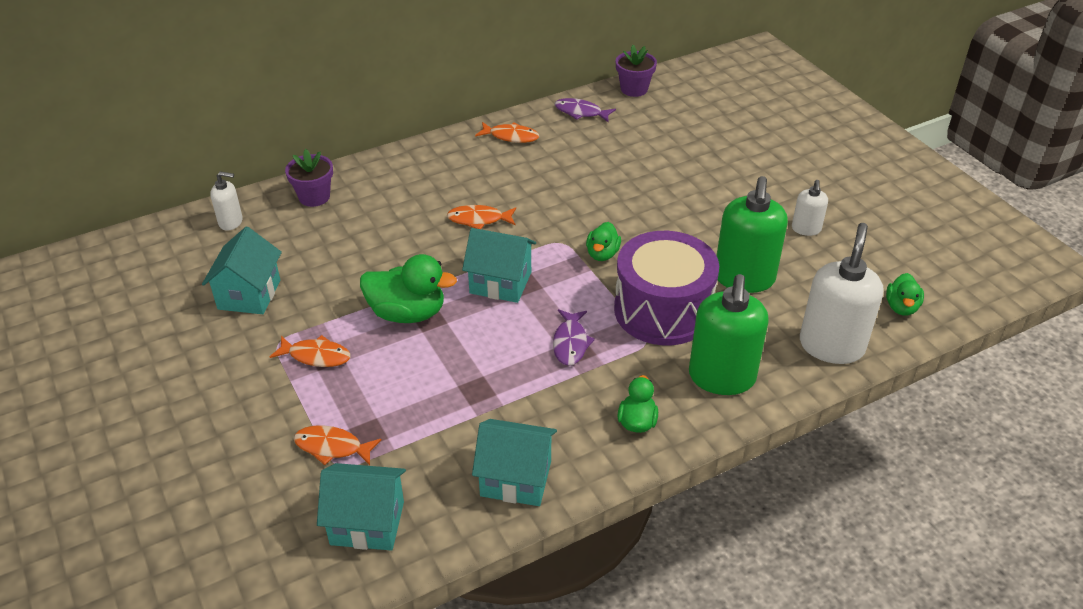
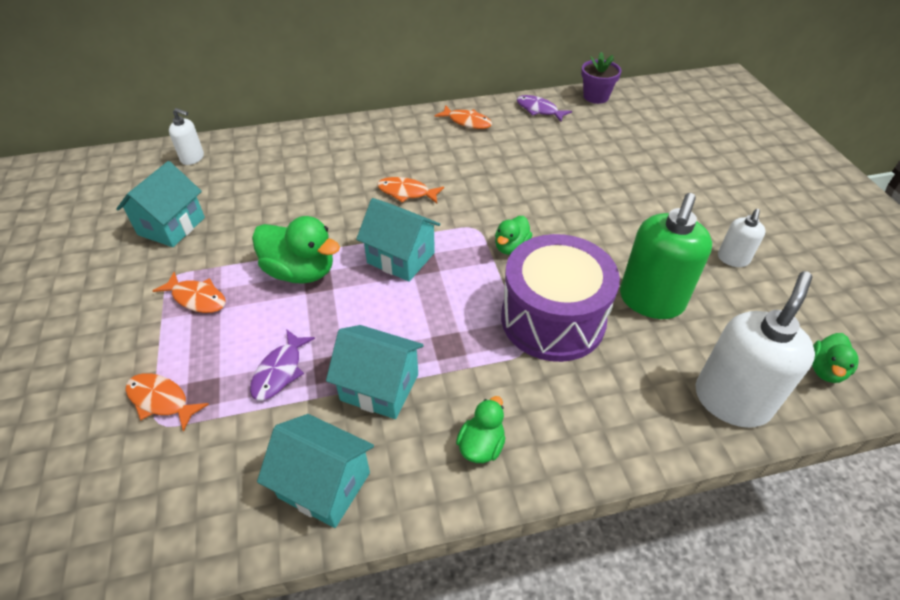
camera: 15 degrees right, 5 degrees up
(314, 197) = (272, 148): purple flower pot -> none
(367, 523) = (149, 500): turquoise house -> turquoise house (379, 387)
(570, 343) = (444, 336): purple fish -> purple fish (280, 371)
(721, 377) = (593, 412): green soap dispenser -> none

